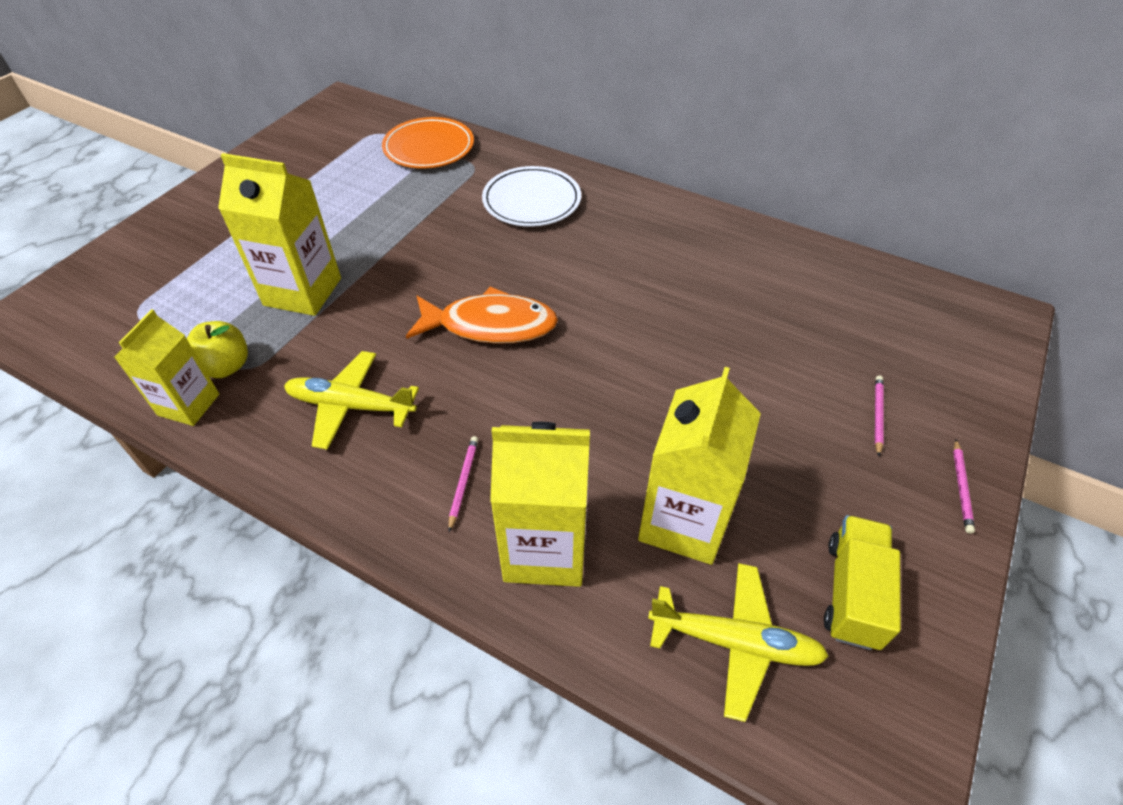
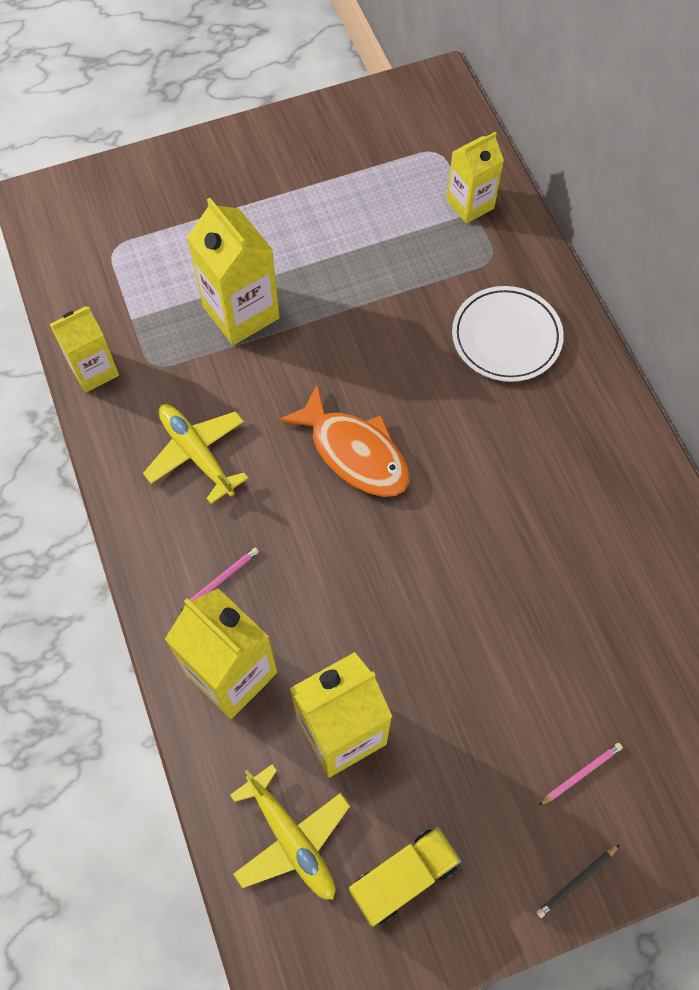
camera: 40 degrees right, 15 degrees up
(225, 366) = (139, 351): yellow apple -> none
(429, 148) = (470, 204): orange plate -> yellow carton
(961, 487) = (576, 881): pink pencil -> black pencil

